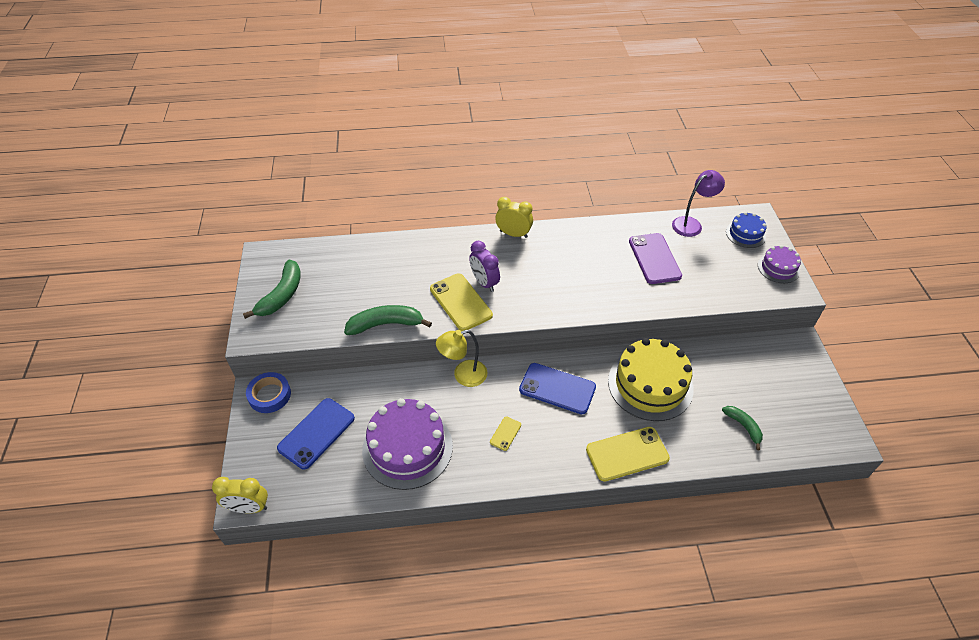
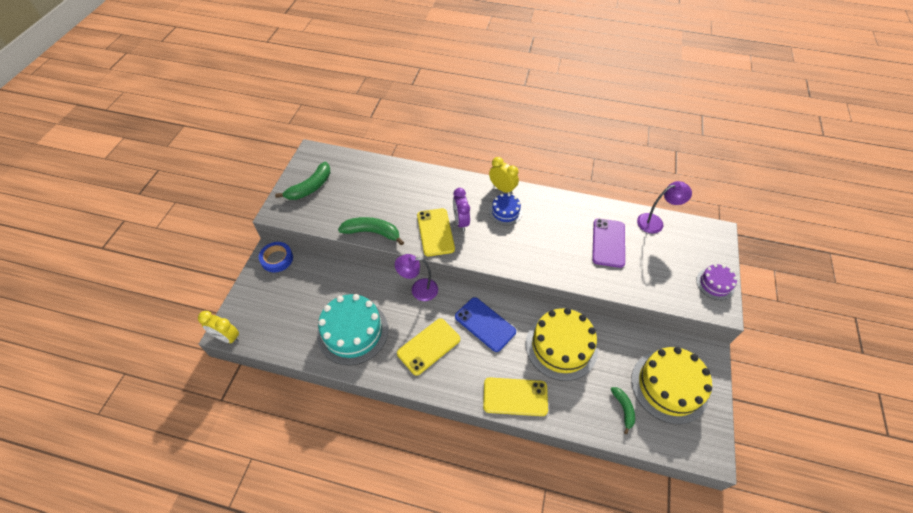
camera: 20 degrees right, 5 degrees up
(316, 433) = (295, 298): blue phone -> none
(407, 447) = (353, 332): purple cake -> turquoise cake
(463, 375) = (418, 289): yellow lamp -> purple lamp
(505, 433) = (428, 346): yellow phone -> yellow phone, size x2.10
(745, 234) = (700, 245): blue cake -> blue cake (505, 212)
(777, 388) = (669, 386): none -> yellow cake

